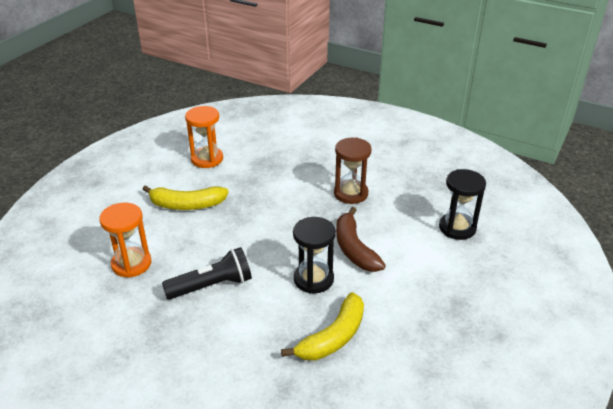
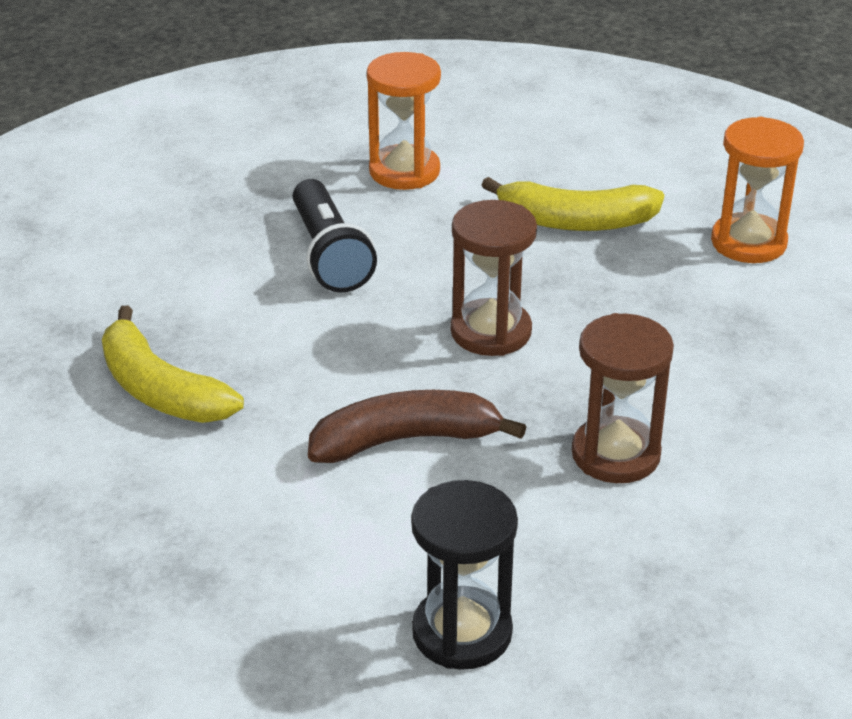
camera: 95 degrees right, 0 degrees up
(187, 205) = (575, 221): yellow banana -> yellow banana turned 90 degrees counterclockwise
(275, 227) = (491, 332): none -> brown hourglass
(313, 279) = (320, 375): black hourglass -> none

